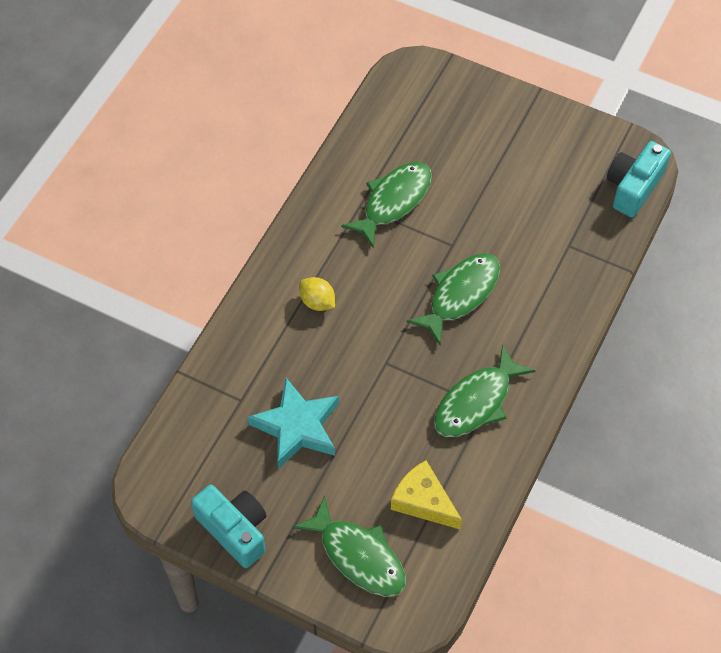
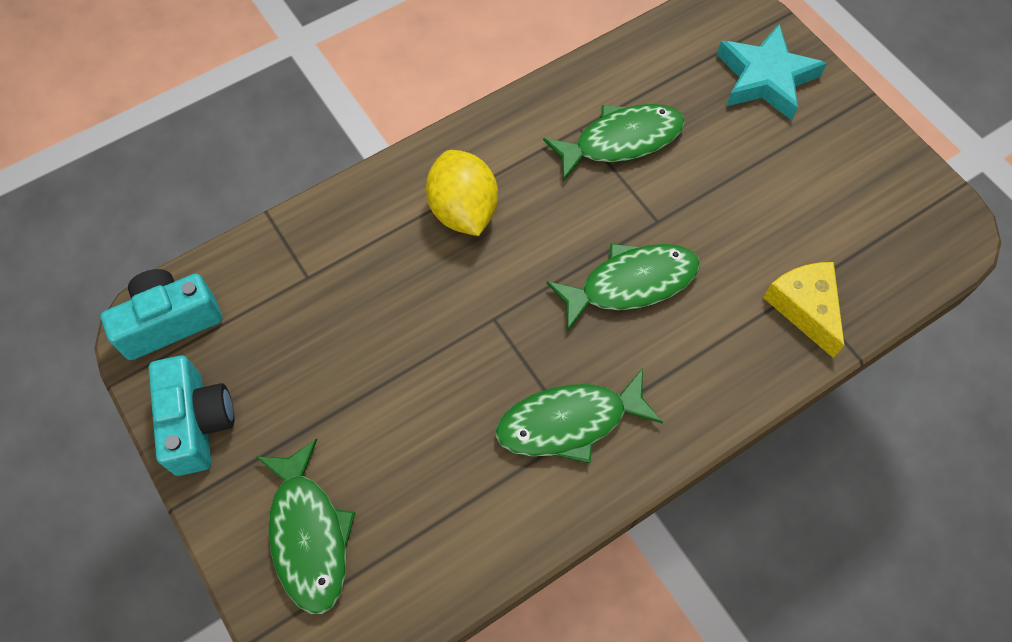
camera: 30 degrees right, 5 degrees up
(297, 427) = (346, 341): turquoise star -> turquoise star (765, 78)
(317, 302) = (463, 211): yellow lemon -> yellow lemon, size x1.72
(423, 501) = (427, 510): yellow cheese -> yellow cheese (805, 307)
(633, 187) = (924, 259): turquoise camera -> turquoise camera (170, 322)

